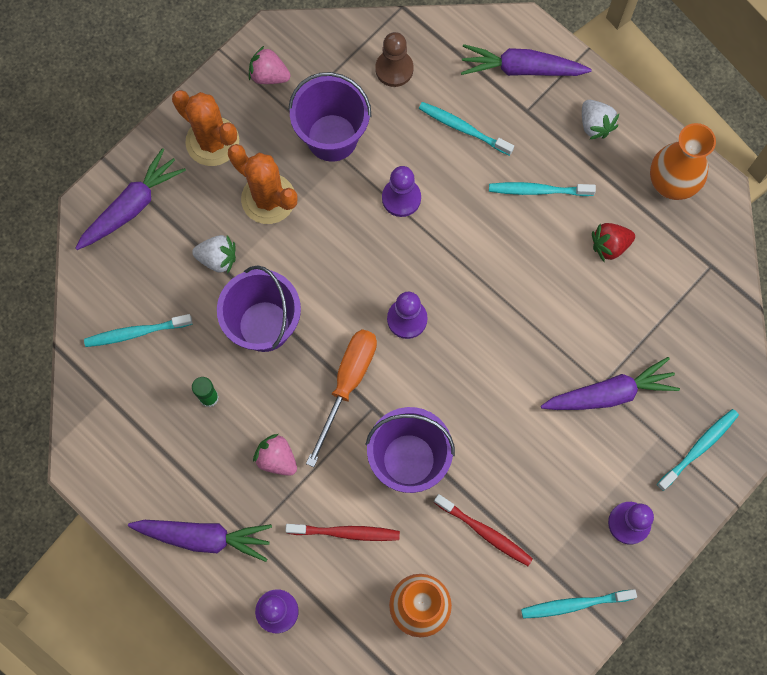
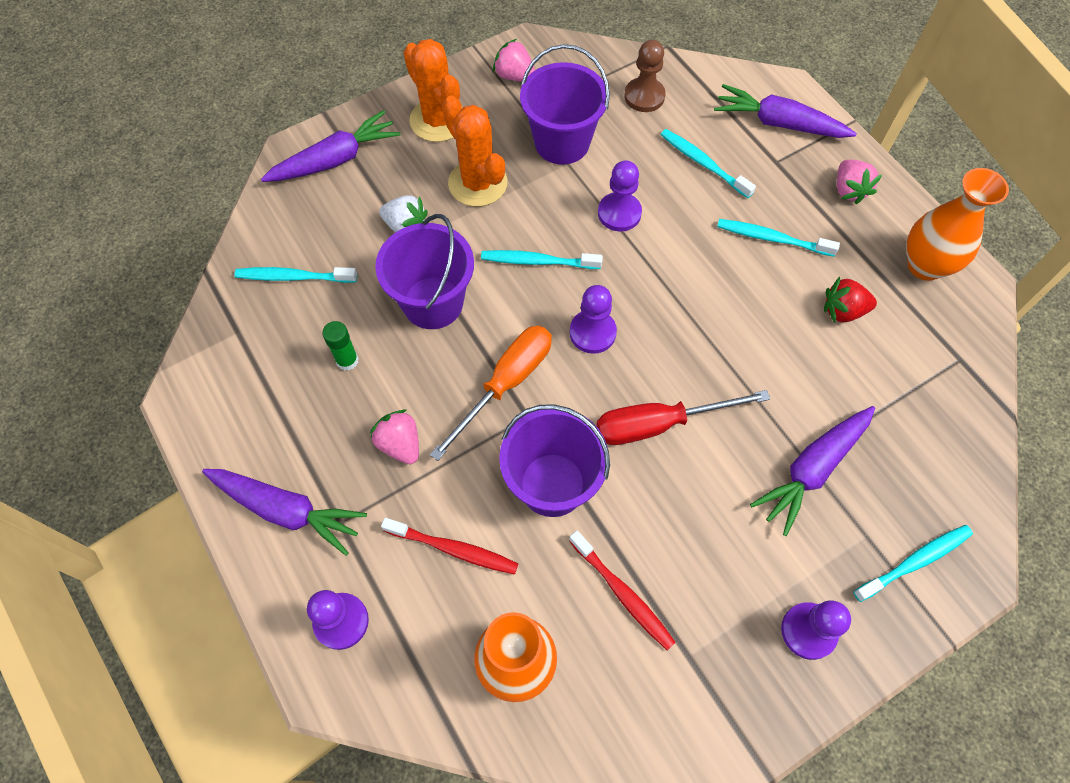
camera: 15 degrees right, 10 degrees down
(481, 386) = (660, 424): none -> red screwdriver
(574, 604) = (717, 717): turquoise toothbrush -> turquoise toothbrush (538, 261)
(595, 125) = (849, 190): white strawberry -> pink strawberry
(609, 393) = (812, 469): purple carrot -> purple carrot turned 135 degrees clockwise

